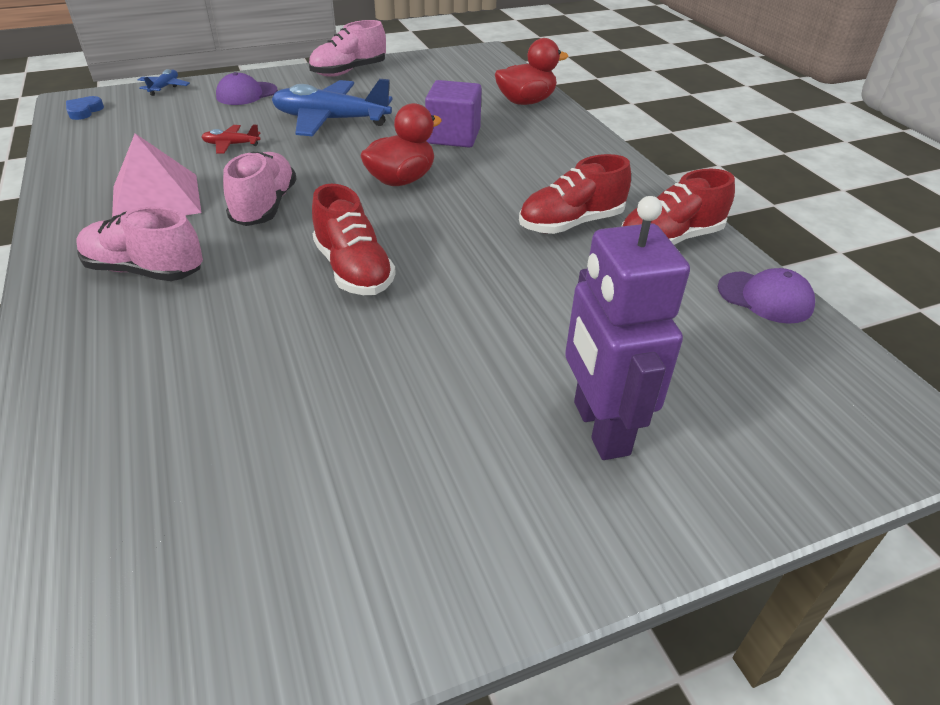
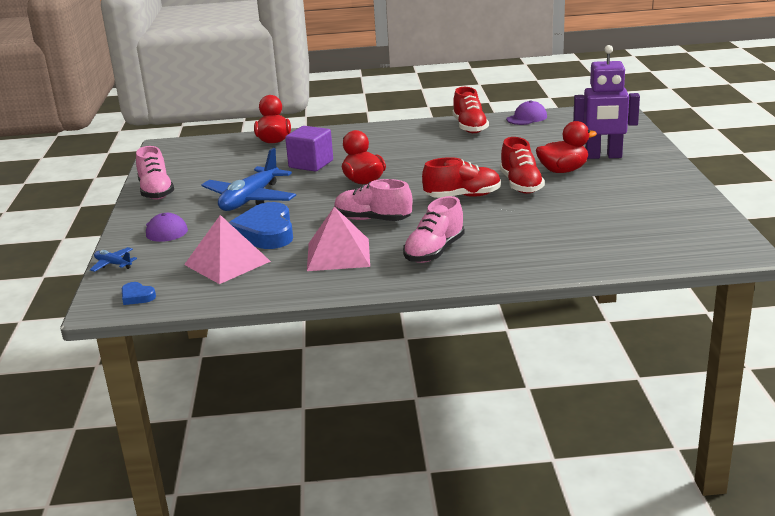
camera: 70 degrees left, 15 degrees down
(151, 138) = (227, 263): none -> pink pyramid
(231, 145) = (266, 232): red plane -> blue heart
(497, 373) = (563, 170): none -> red duck
(571, 223) = (442, 145): red shoe -> red shoe (521, 185)

